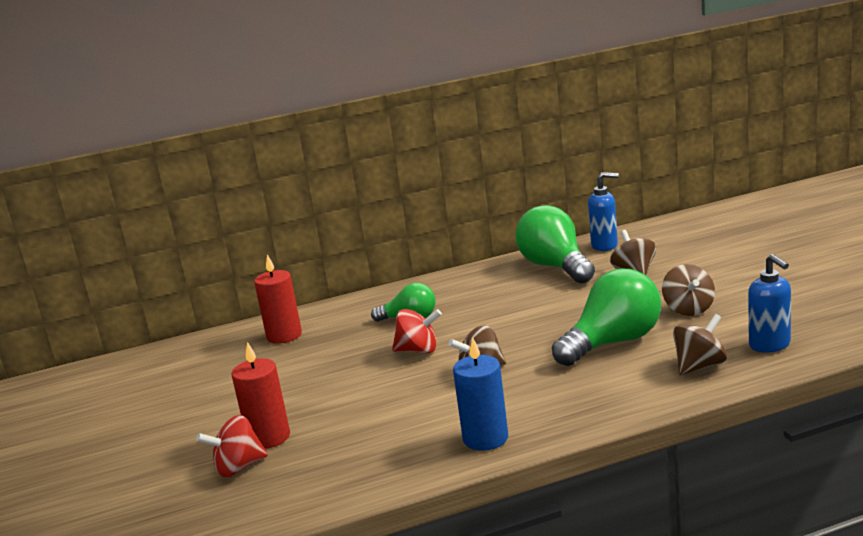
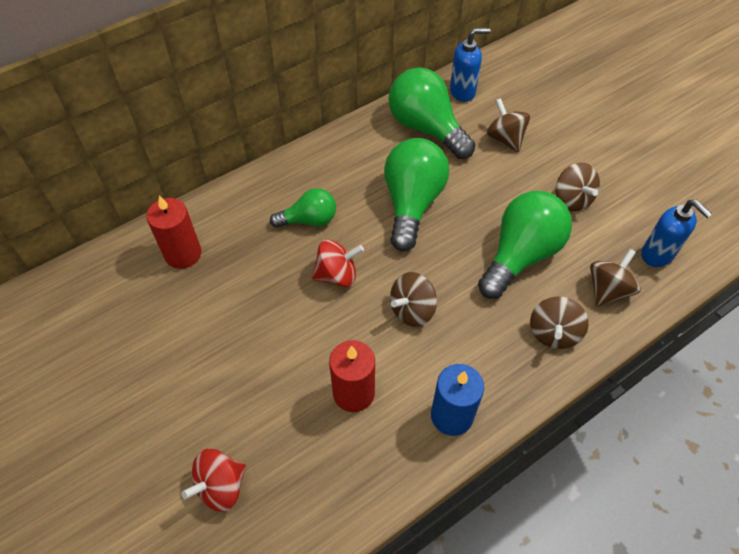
camera: 20 degrees left, 35 degrees up
(269, 437) = (234, 433): red candle -> red candle (353, 393)
(516, 310) = (412, 203): none -> green light bulb
(623, 391) = (553, 333): none -> brown spinning top

